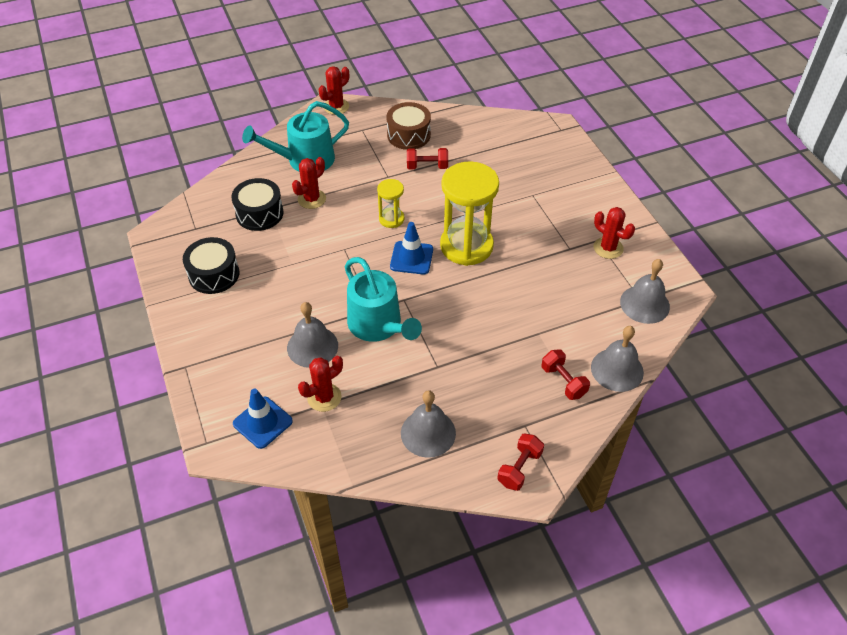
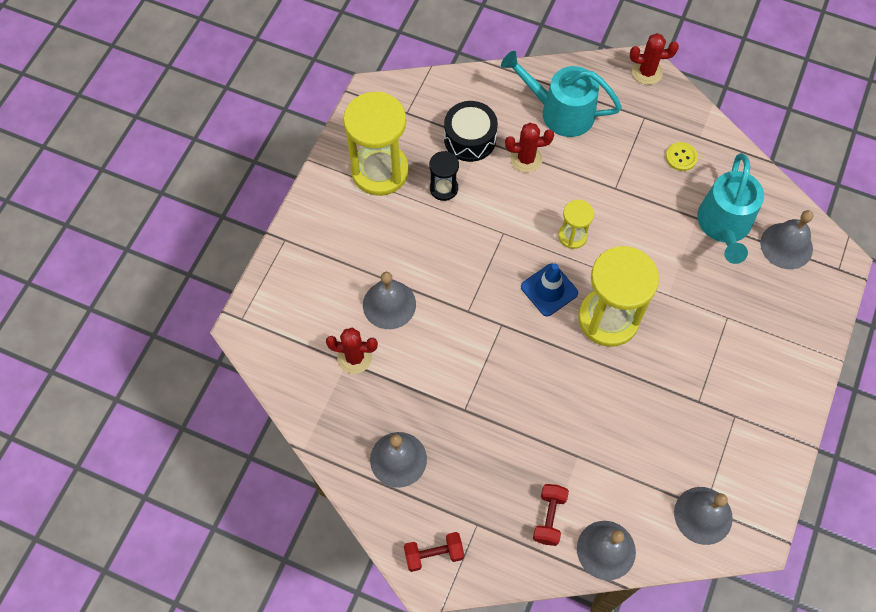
camera: 45 degrees right, 15 degrees up
(214, 274) = (380, 171): black drum -> yellow hourglass
(262, 422) = (293, 338): blue traffic cone -> none
(273, 253) = (443, 188): none -> black hourglass
(378, 325) = (457, 330): turquoise watering can -> turquoise watering can (724, 225)
(408, 135) = (681, 157): brown drum -> yellow button
(427, 166) = (661, 206): red dumbbell -> none
(520, 138) = (786, 245): none -> grey bell
(608, 248) = (735, 432): red cactus -> none

